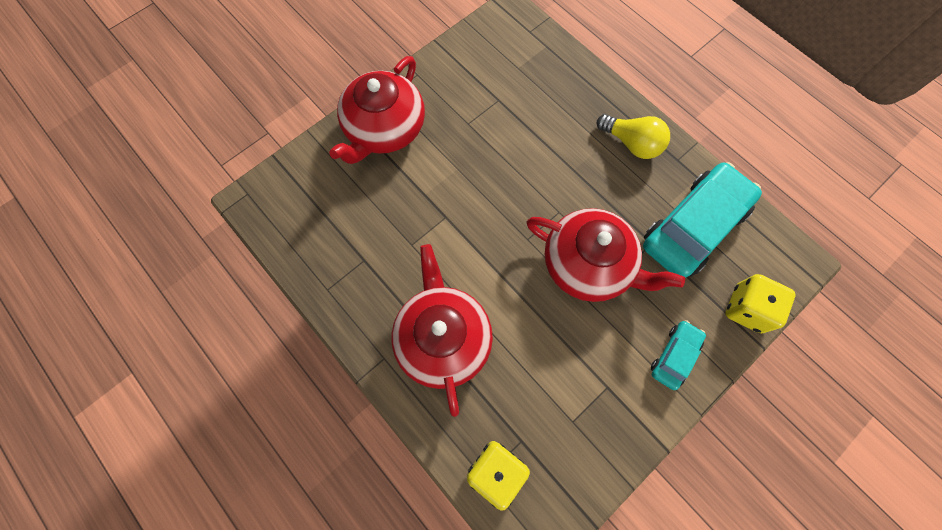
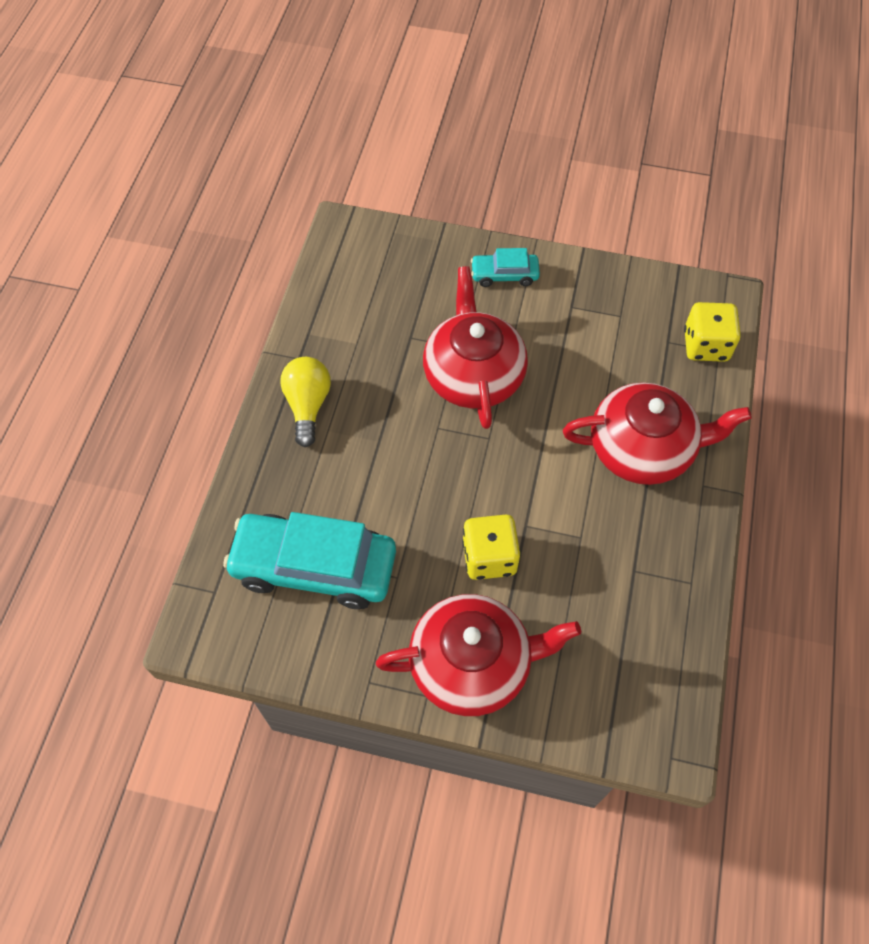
camera: 125 degrees left, 10 degrees down
(443, 338) = (642, 449): red teapot -> red teapot turned 135 degrees counterclockwise
(693, 226) = (367, 314): turquoise car -> turquoise car (314, 567)
(747, 309) = (419, 245): yellow dice -> yellow dice (489, 557)

